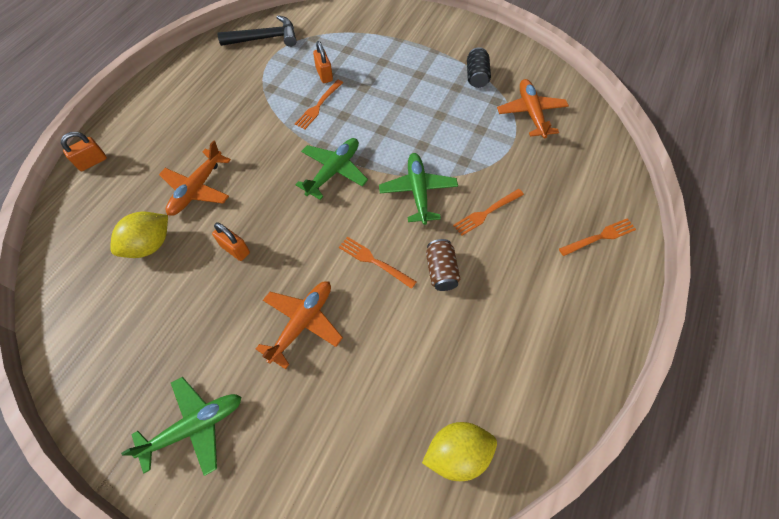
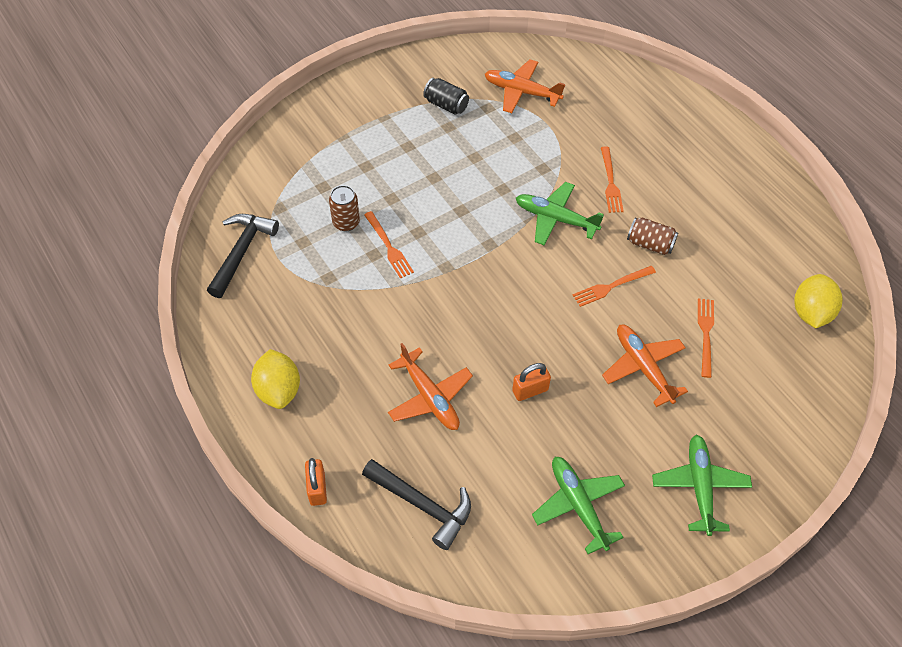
camera: 60 degrees left, 5 degrees down
(100, 227) = (422, 505): none -> black hammer
(150, 245) = (477, 464): yellow lemon -> yellow lemon (278, 390)
(324, 75) = (346, 222): orange padlock -> brown can
(334, 171) = (486, 271): green plane -> green plane (578, 505)
(600, 236) = (680, 123): orange fork -> orange fork (705, 333)

